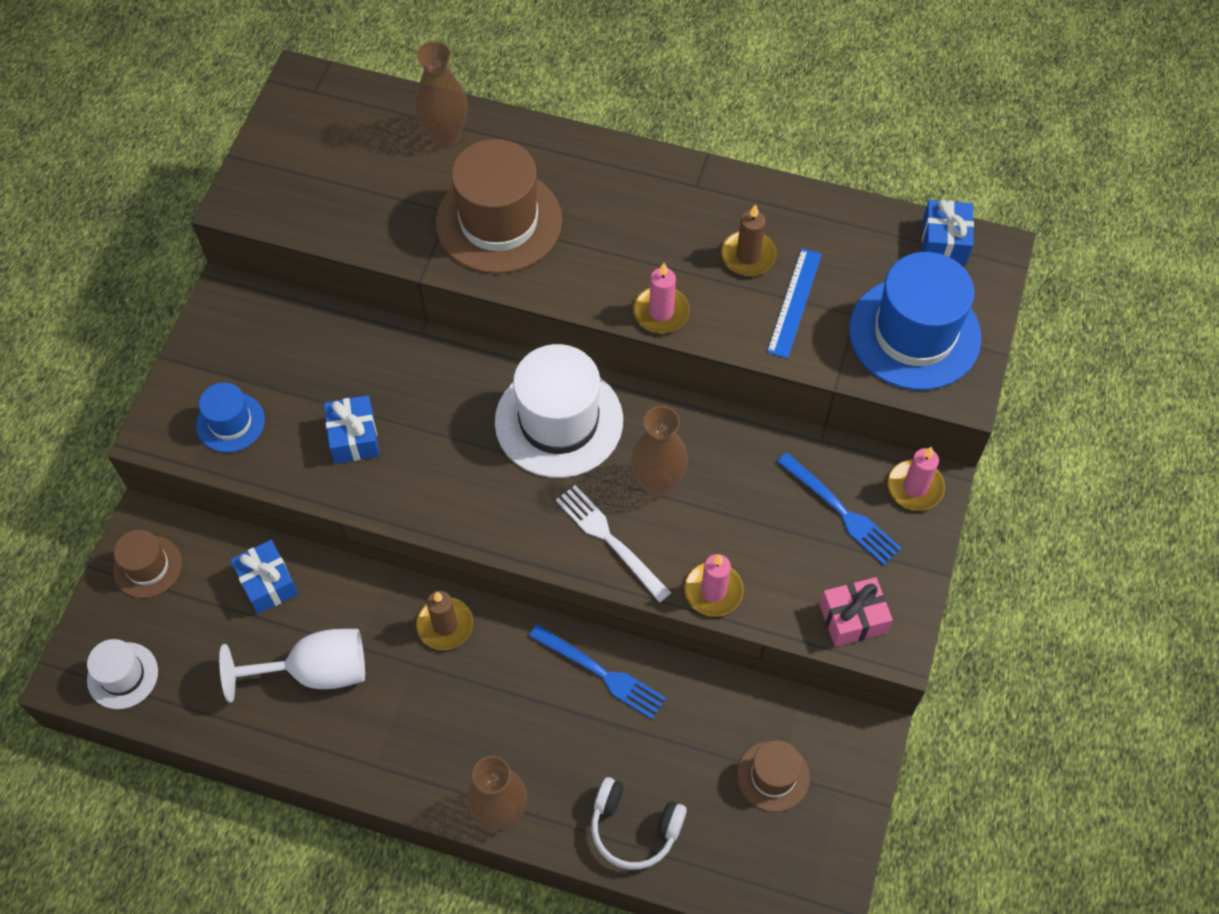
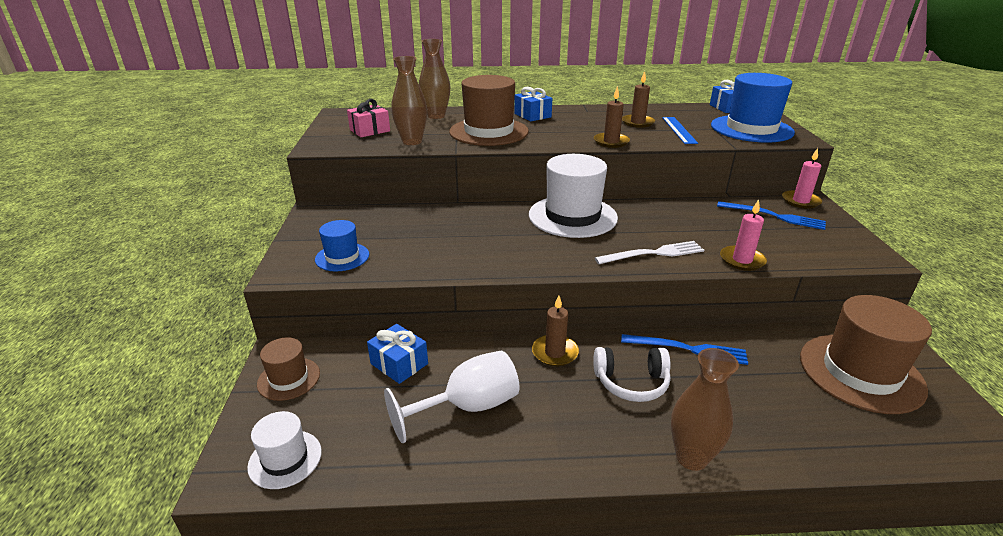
camera: 20 degrees left, 30 degrees down
(354, 437) = (440, 246): blue gift -> blue gift (532, 115)
(610, 540) = (653, 254): white fork -> white fork turned 135 degrees clockwise
(634, 828) = (804, 435): white headphones -> white headphones (631, 382)
(657, 483) = (657, 226): brown vase -> brown vase (412, 141)
(661, 312) = (611, 142): pink candle -> brown candle
(773, 776) = (860, 372): brown hat -> brown hat, size x1.89
(853, 618) = (838, 253): pink gift -> pink gift (370, 130)

